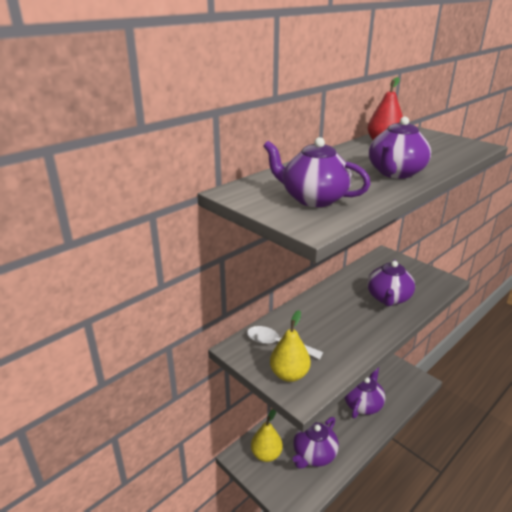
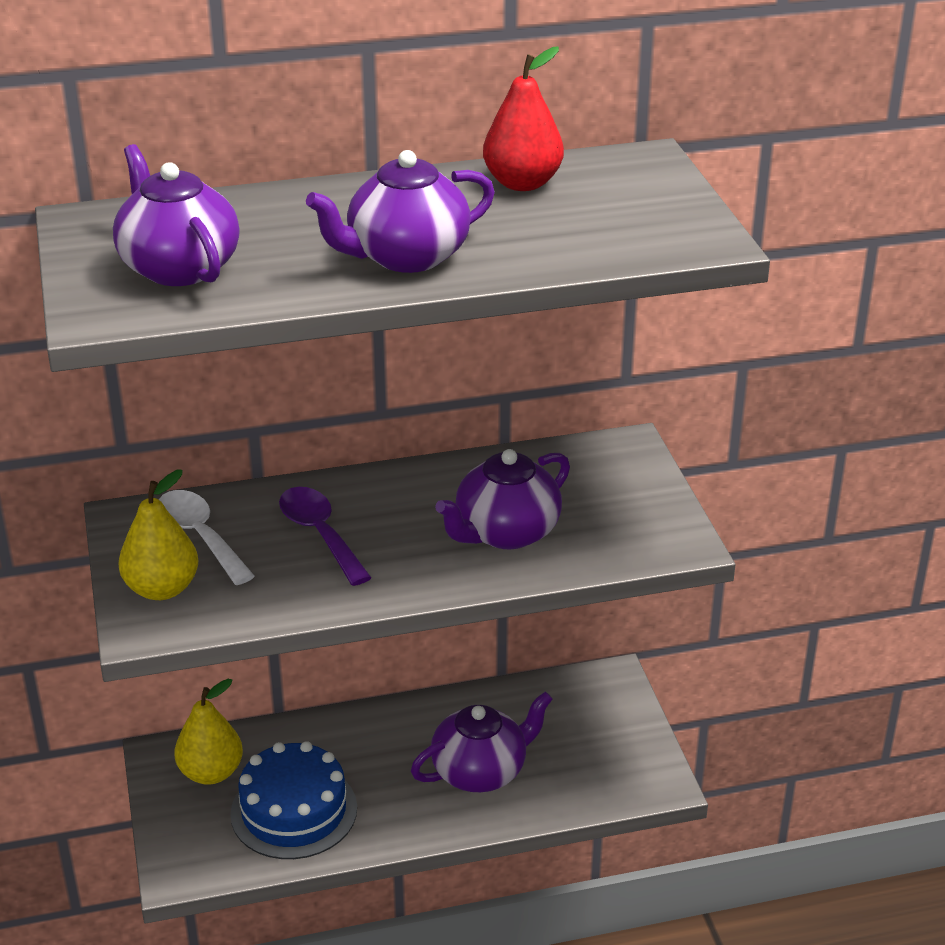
camera: 30 degrees right, 5 degrees up
(314, 454) = (294, 811): purple teapot -> blue cake
(324, 324) = (320, 534): none -> purple spoon

